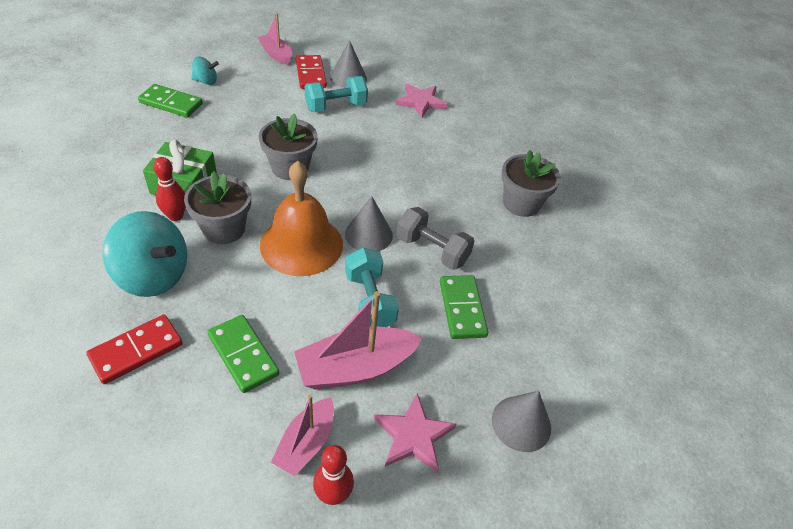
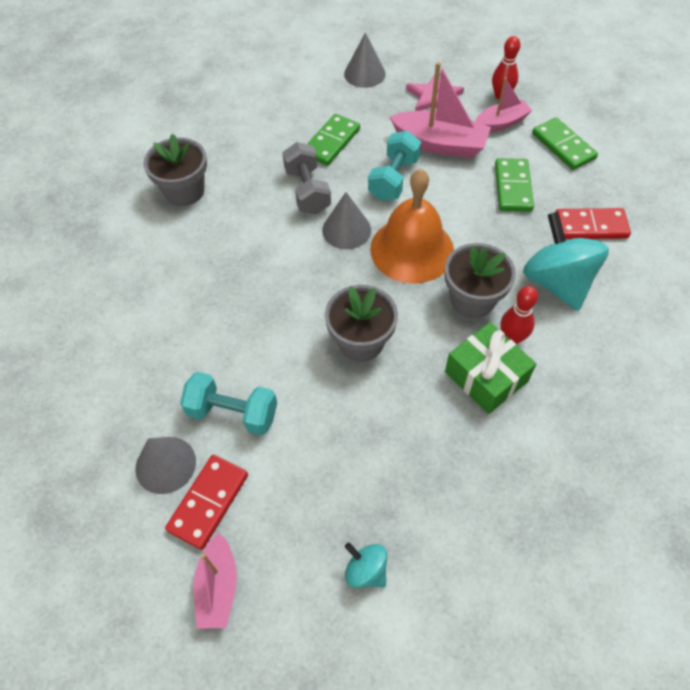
camera: 135 degrees left, 10 degrees up
(171, 103) = (439, 541): green domino -> green domino (563, 146)
(421, 102) = (125, 365): pink star -> none

